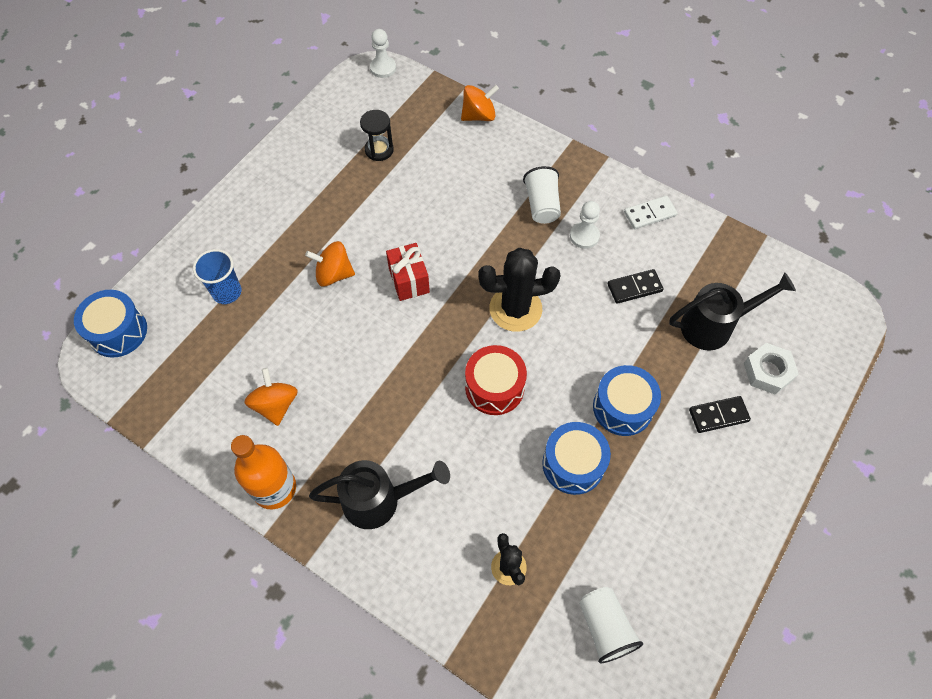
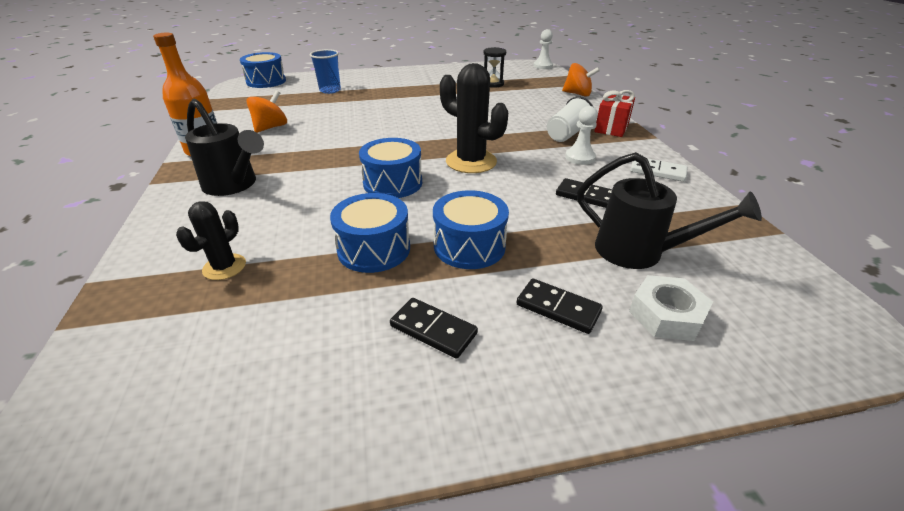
camera: 45 degrees right, 25 degrees down
(333, 274) = (389, 106): orange spinning top -> none
(409, 280) = (424, 124): red gift -> red gift (611, 128)
(494, 387) = (393, 183): red drum -> blue drum
(605, 627) = (200, 366): white cup -> none
(680, 490) = (433, 329): none -> black domino

